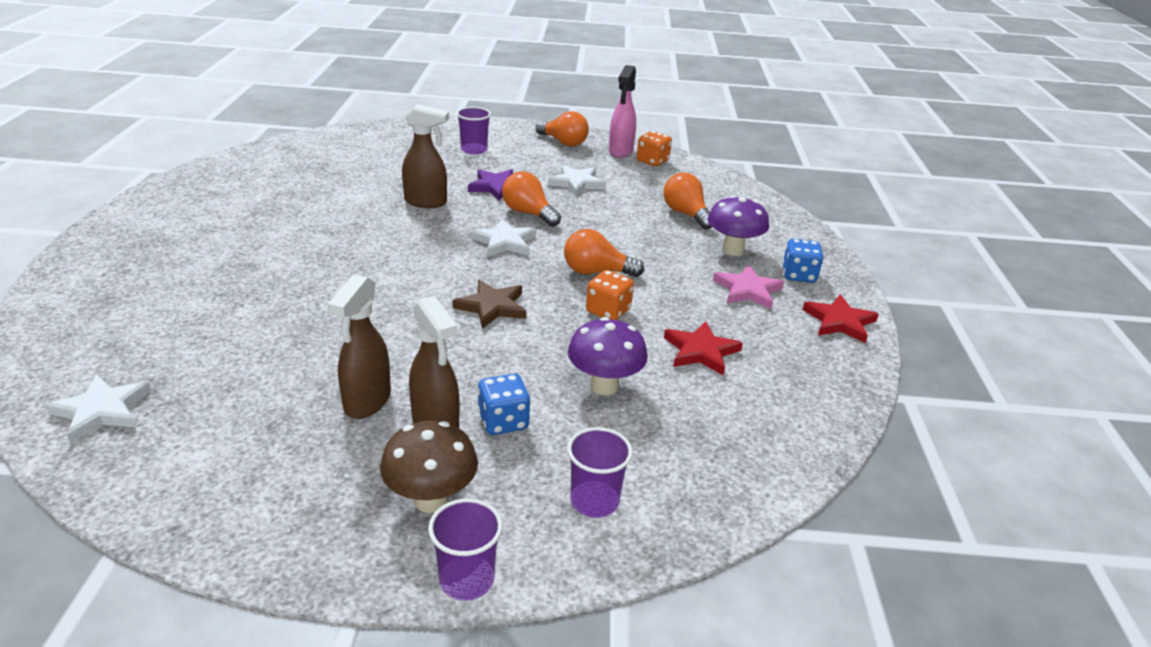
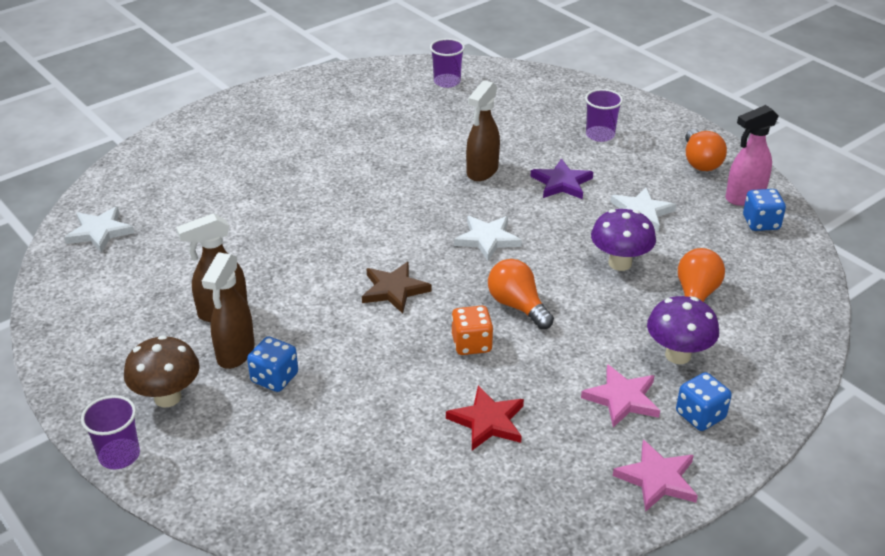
camera: 50 degrees right, 5 degrees up
(426, 202) = (482, 171): brown spray bottle -> brown spray bottle turned 60 degrees clockwise
(528, 213) = (548, 222): orange light bulb -> none
(594, 501) = (245, 467): purple cup -> purple cup (447, 82)
(604, 386) = (373, 398): purple mushroom -> purple mushroom (620, 263)
(652, 161) = (761, 223): orange dice -> blue dice
(839, 322) = (657, 479): red star -> pink star

